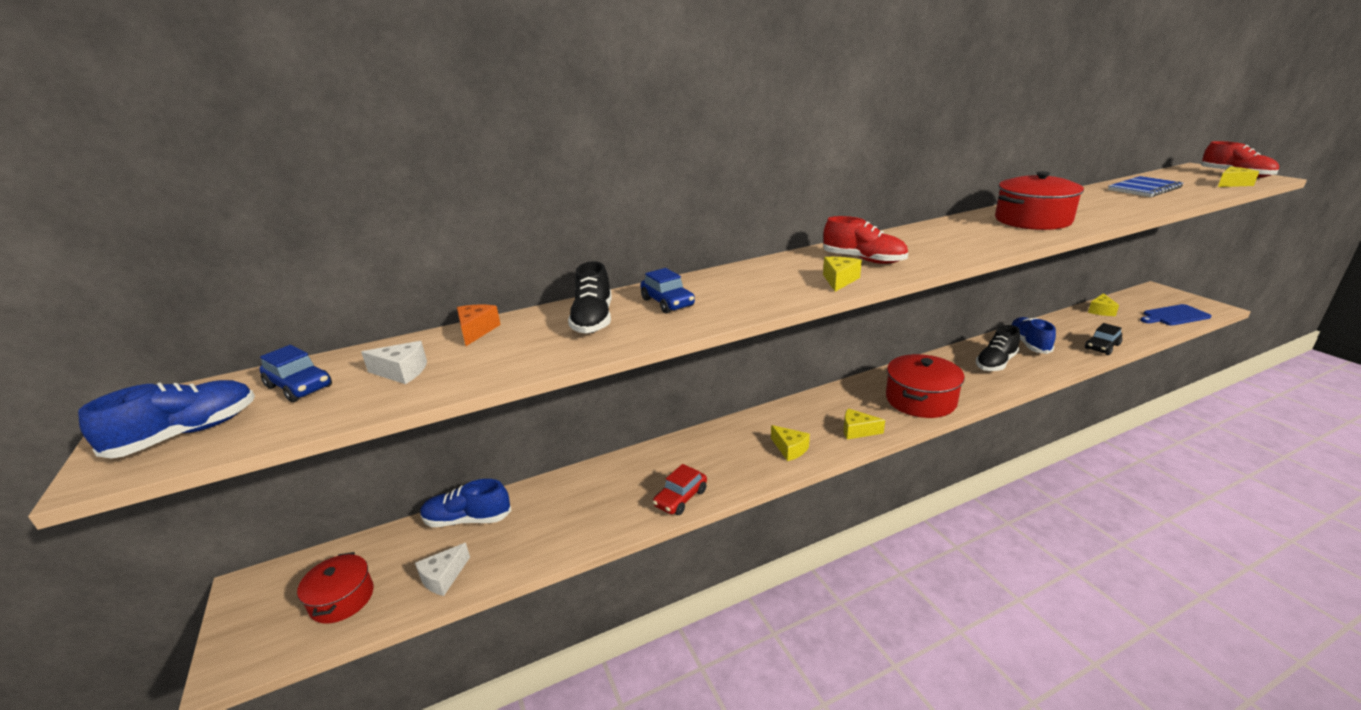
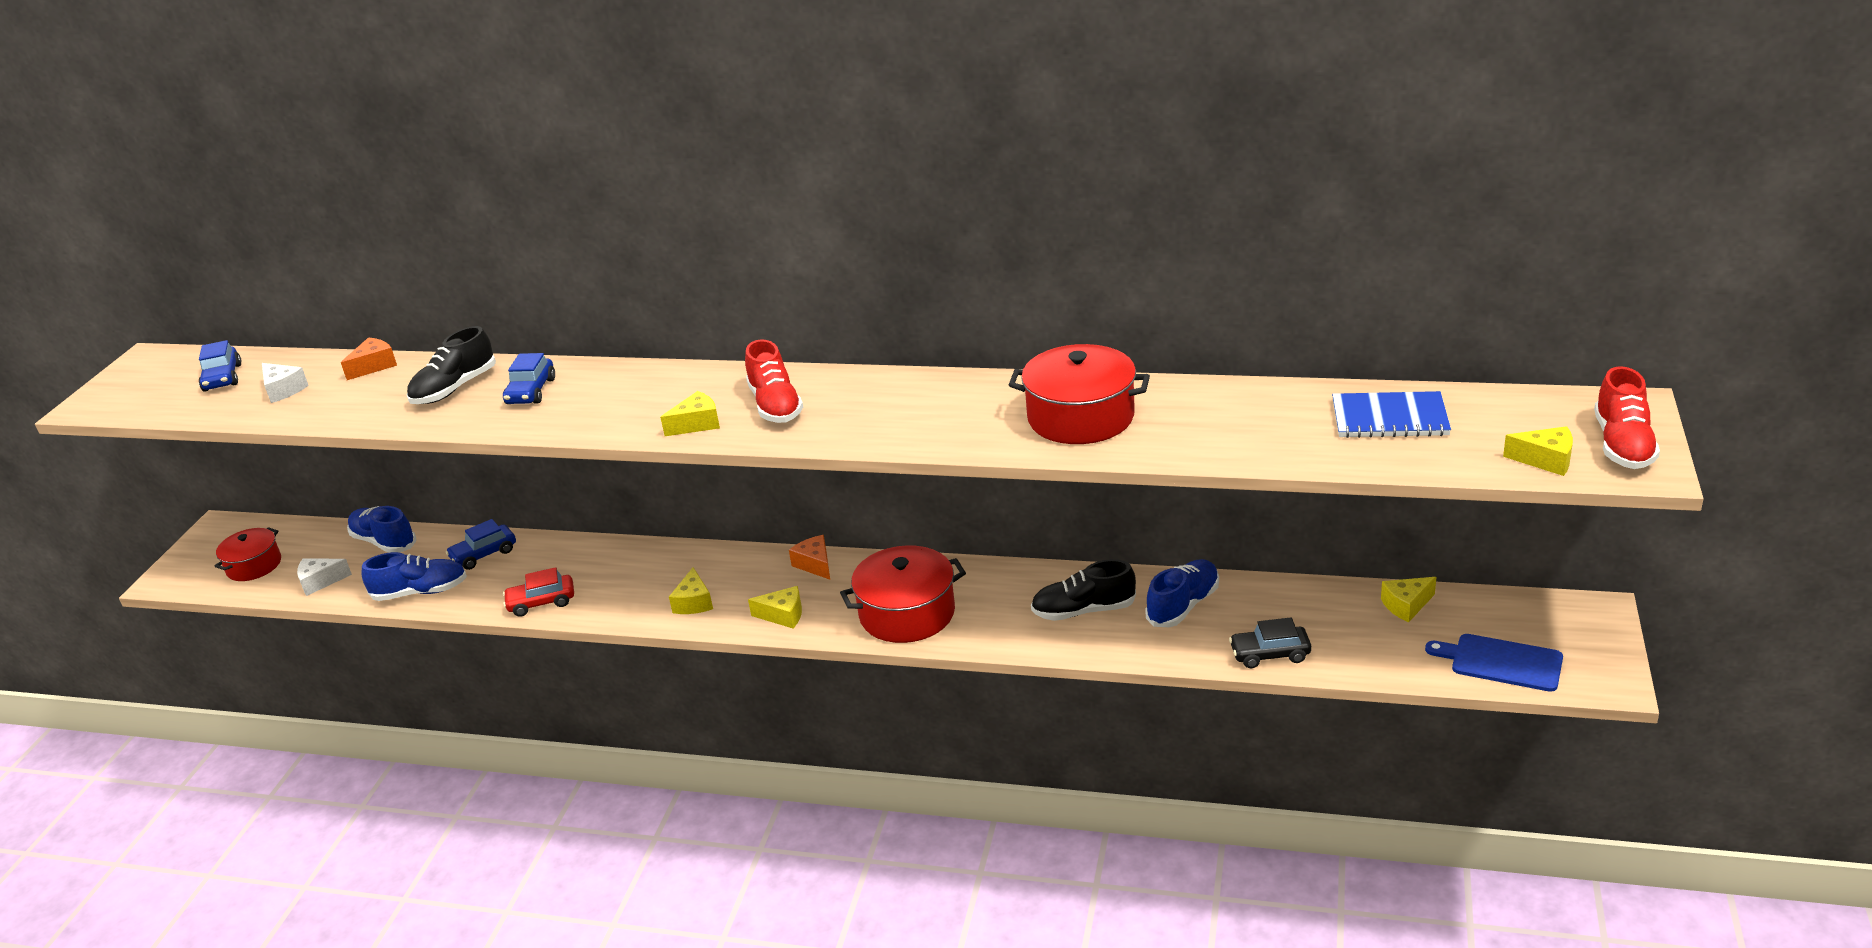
camera: 40 degrees right, 5 degrees up
(187, 434) = (137, 394): blue shoe -> blue shoe (420, 592)
(578, 489) = (484, 554): none -> blue car
(823, 399) = (815, 564): none -> orange cheese
(857, 431) = (783, 615): yellow cheese -> yellow cheese turned 135 degrees clockwise

